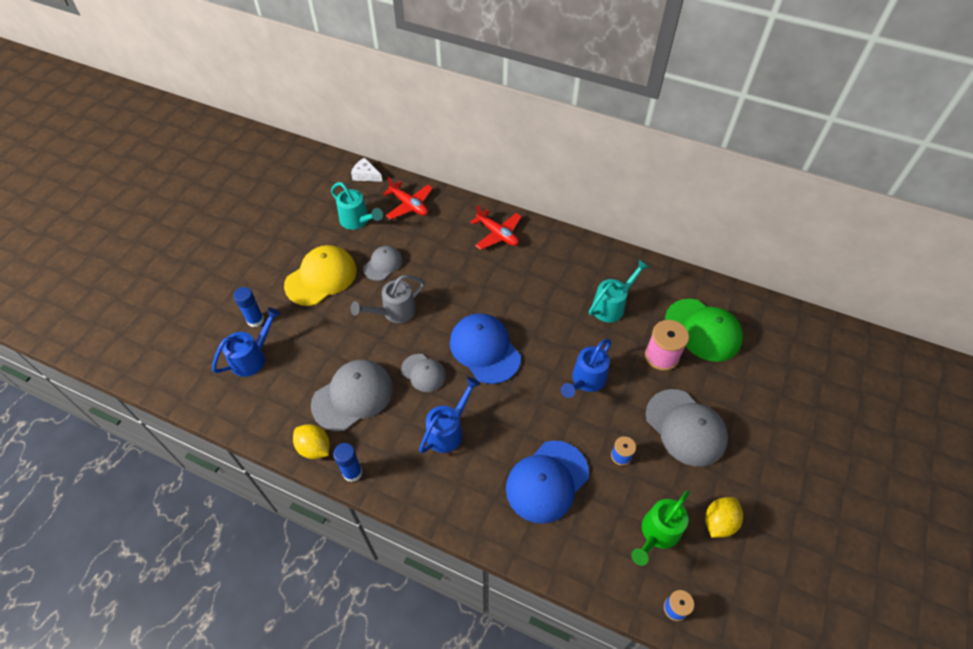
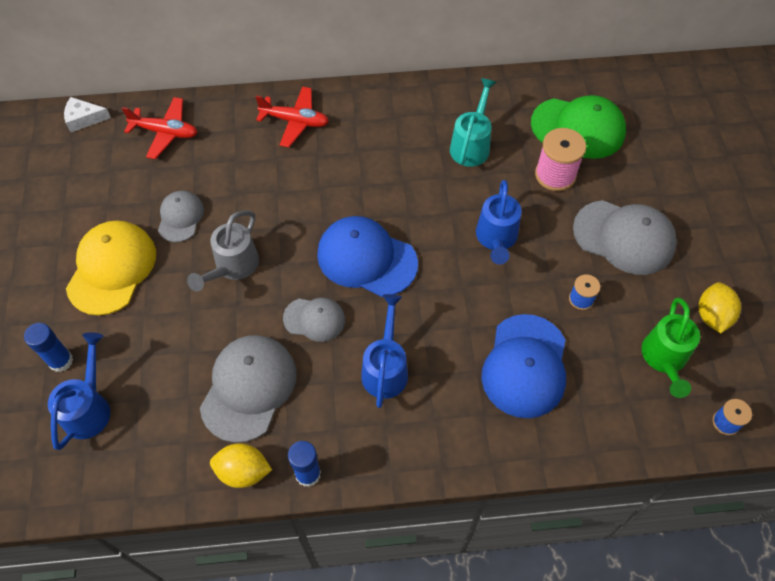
camera: 30 degrees left, 5 degrees up
(357, 221) = (111, 179): turquoise watering can -> none

